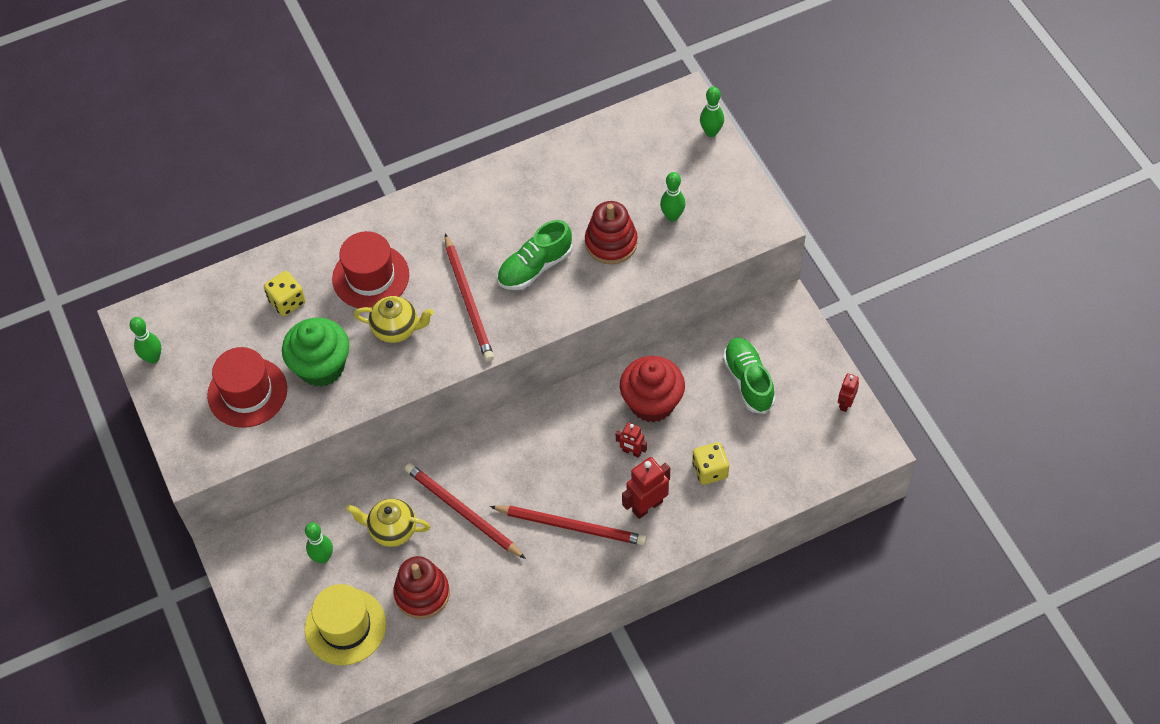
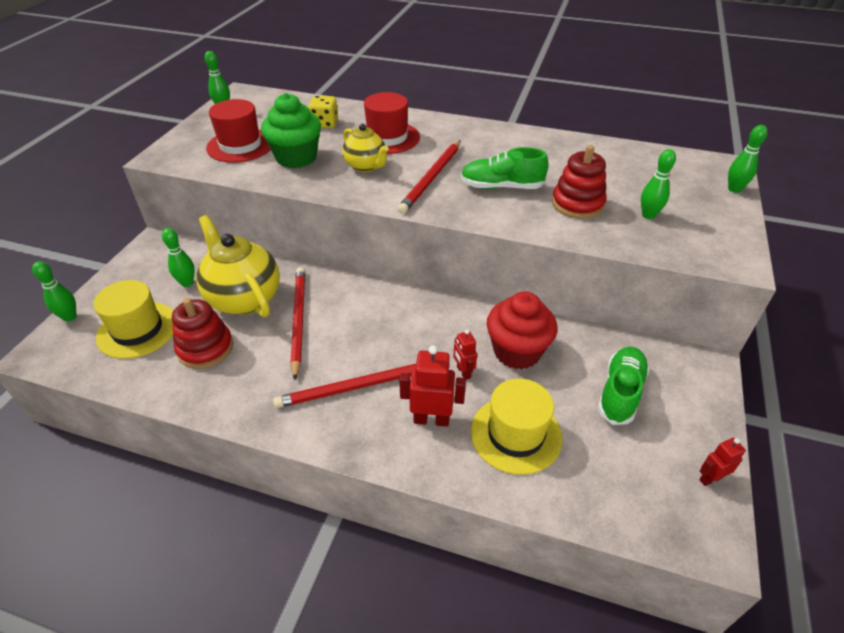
camera: 40 degrees right, 15 degrees down
(271, 666) = (70, 317): none -> green bowling pin
(392, 530) = (244, 298): yellow teapot -> yellow teapot, size x1.71
(571, 526) = (356, 387): red pencil -> red pencil turned 105 degrees clockwise
(710, 470) = (516, 434): yellow dice -> yellow hat

